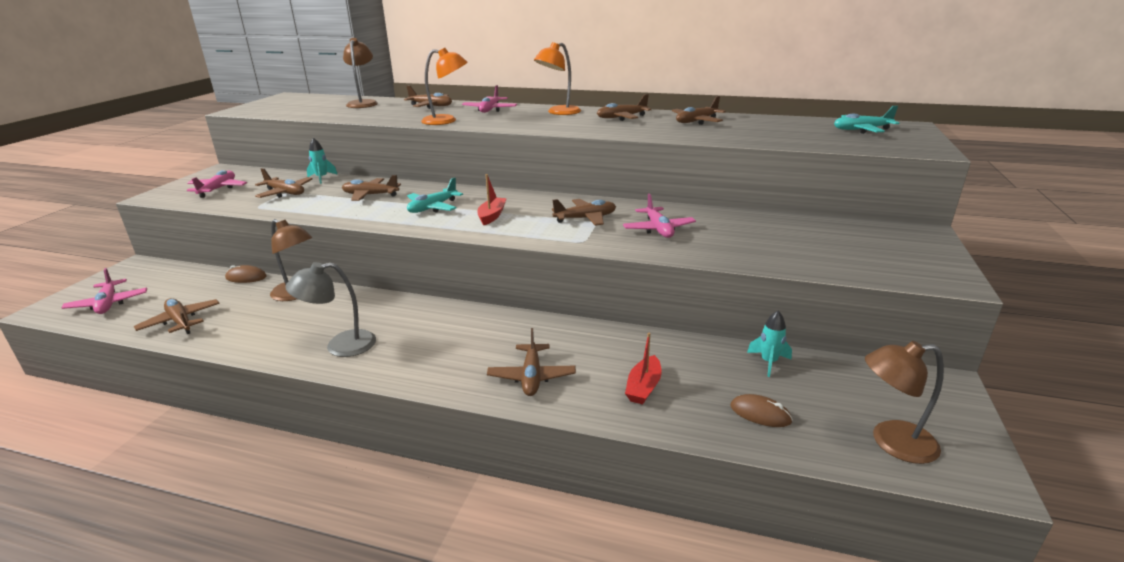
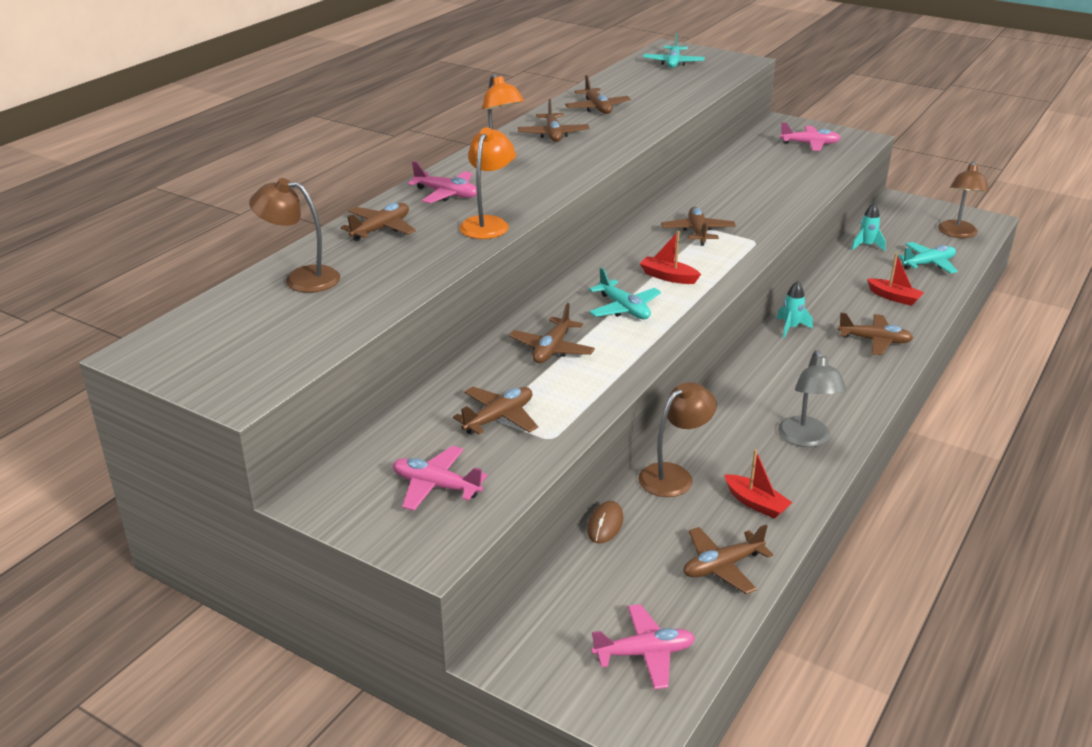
camera: 75 degrees left, 5 degrees up
(252, 329) = (756, 503): none -> red boat
(322, 178) = (444, 389): turquoise rocket -> turquoise rocket (791, 328)
(658, 229) = (739, 206): pink plane -> pink plane (810, 144)
(760, 414) = (928, 264): brown mouse -> turquoise plane

